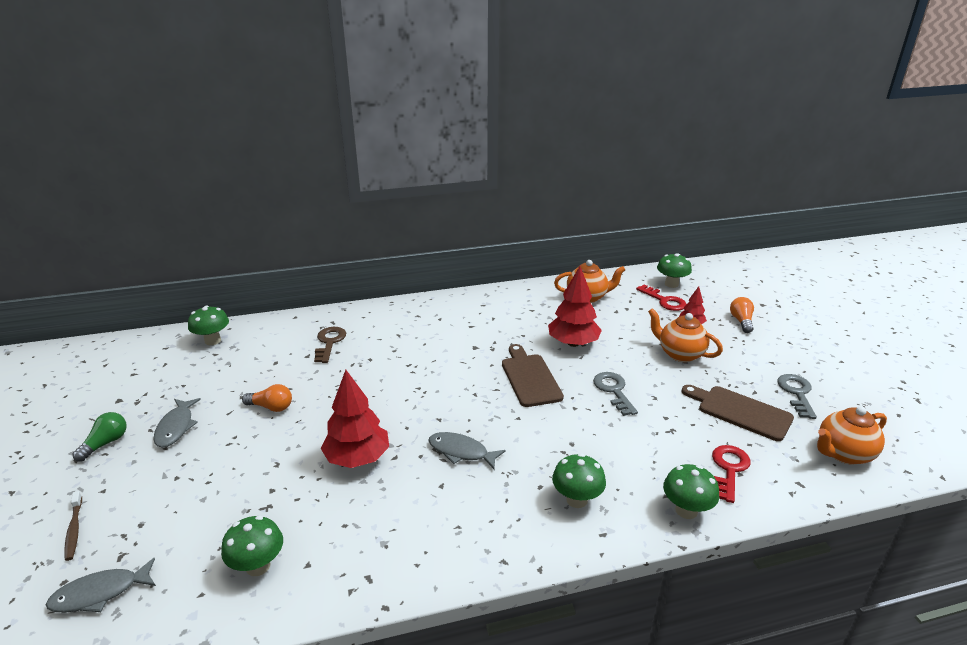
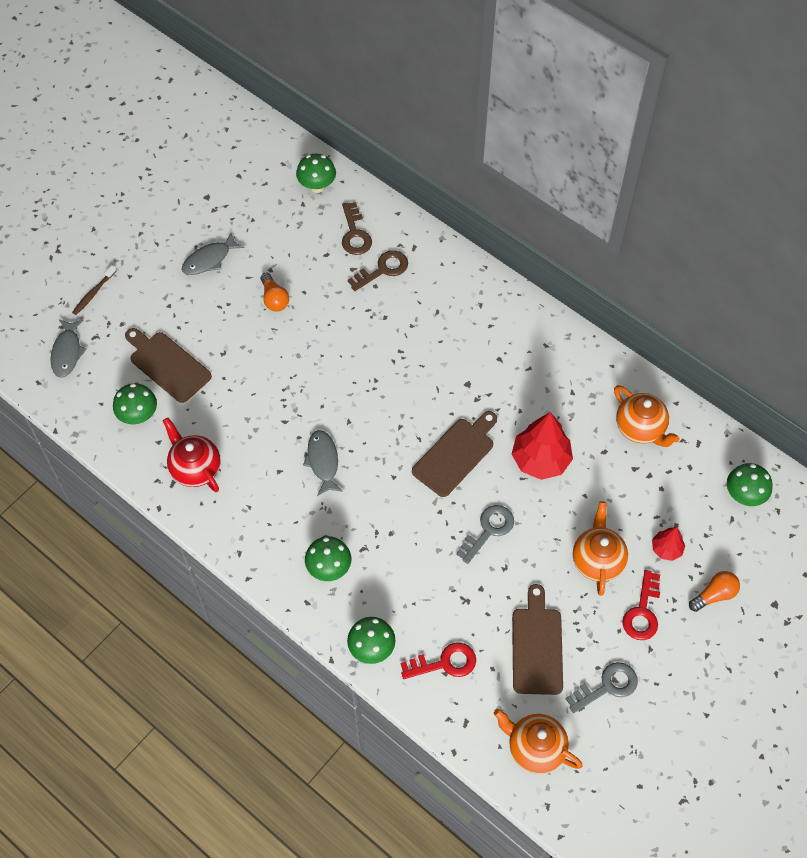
camera: 55 degrees right, 30 degrees up
(100, 593) = (67, 352): grey fish -> grey fish turned 120 degrees counterclockwise
(106, 443) = (165, 234): green light bulb -> none
(234, 511) = (167, 365): none -> brown cutting board
(280, 342) = (355, 234): none -> brown key
(357, 458) = (265, 398): red tree -> none
(372, 548) = (195, 468): none -> red teapot
(664, 301) = (697, 504): red key -> red key (642, 612)

